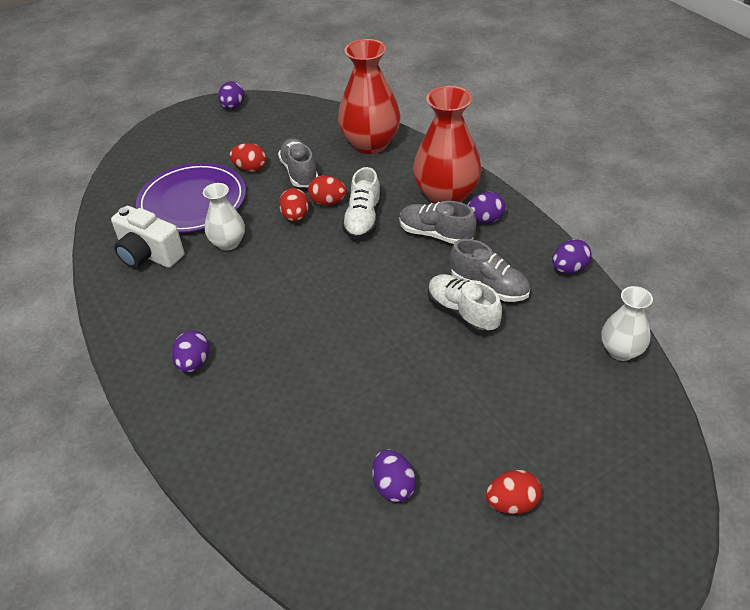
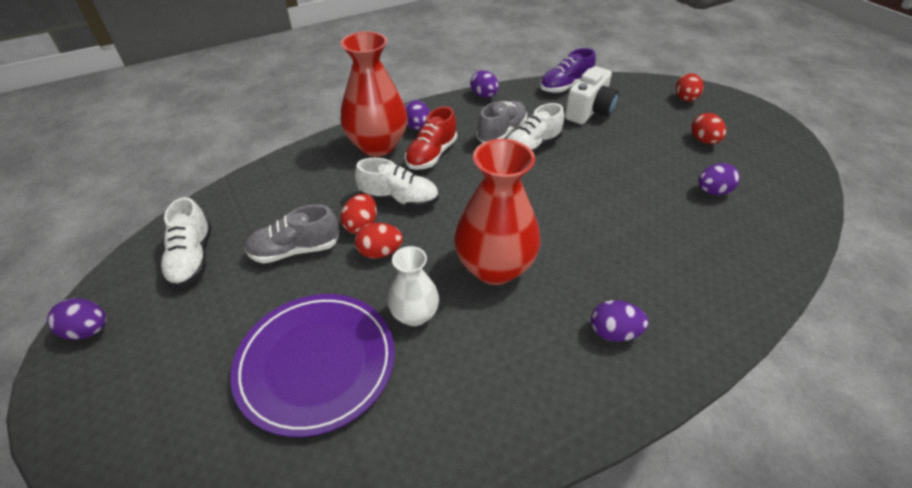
camera: 90 degrees left, 0 degrees up
(149, 255) = (423, 408): white camera -> white camera (589, 111)
(250, 168) = (264, 300): red egg -> red egg (685, 99)
(292, 128) = (192, 258): none -> white shoe
(370, 144) = (267, 191): red vase -> red vase (494, 267)
(435, 234) = (431, 155): grey shoe -> red shoe
(621, 351) = (565, 86): white vase -> purple shoe

